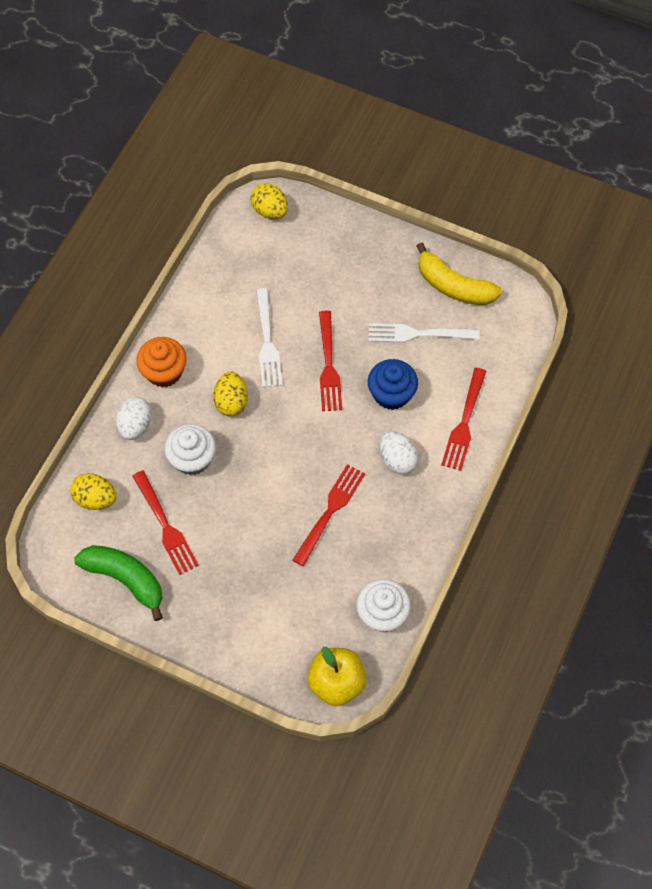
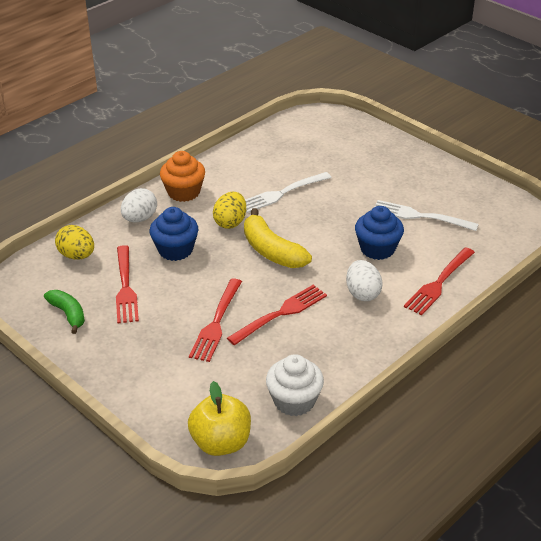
camera: 20 degrees right, 25 degrees down
(126, 579) = (68, 314): green banana -> green banana, size x0.63
(192, 459) = (175, 250): white cupcake -> blue cupcake
(267, 342) = (282, 193): white fork -> white fork turned 45 degrees clockwise
(270, 211) = (325, 120): yellow egg -> none
(328, 365) = (328, 218): red fork -> red fork (216, 323)
(453, 286) = (466, 194): yellow banana -> yellow banana (271, 251)

